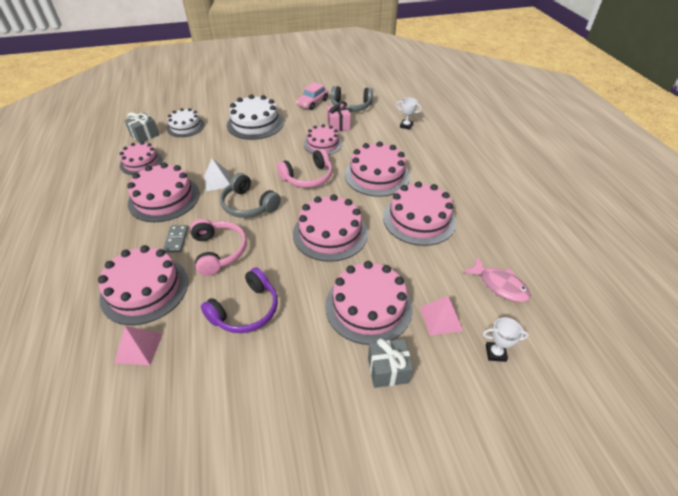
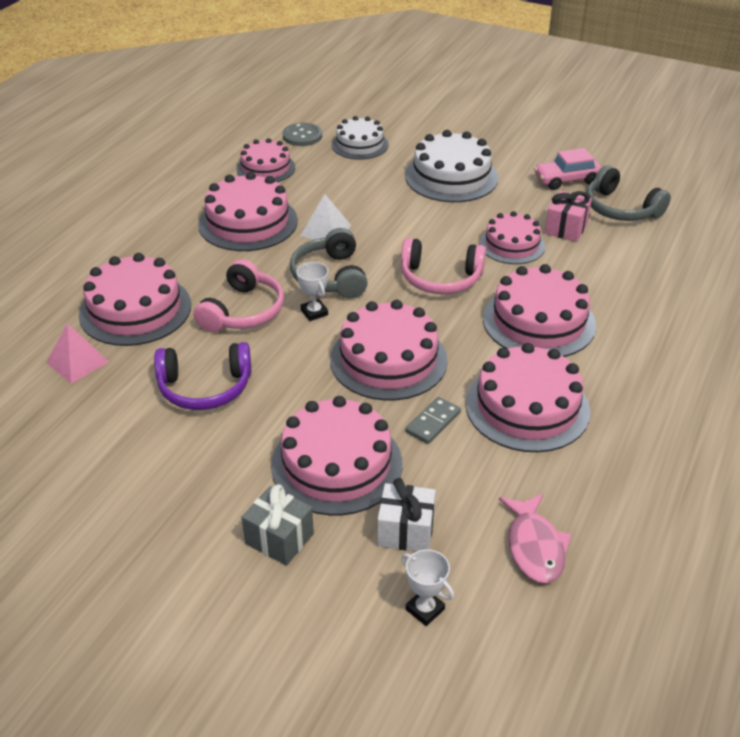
camera: 40 degrees right, 5 degrees down
(145, 135) = (302, 136): grey gift -> grey button
(176, 240) = (214, 275): grey domino -> grey domino (433, 422)
(406, 126) = (674, 275): white trophy -> white trophy (314, 312)
(441, 318) = (405, 531): pink pyramid -> white gift

